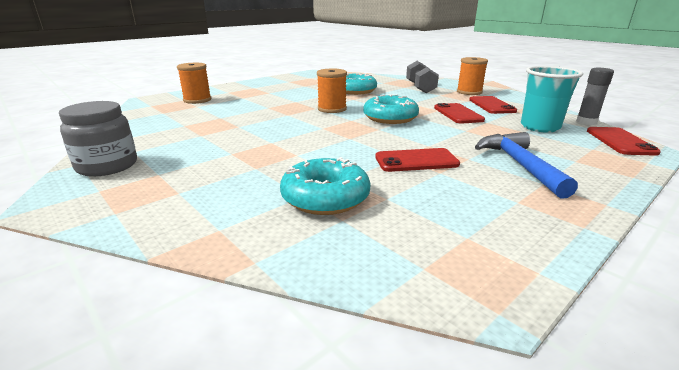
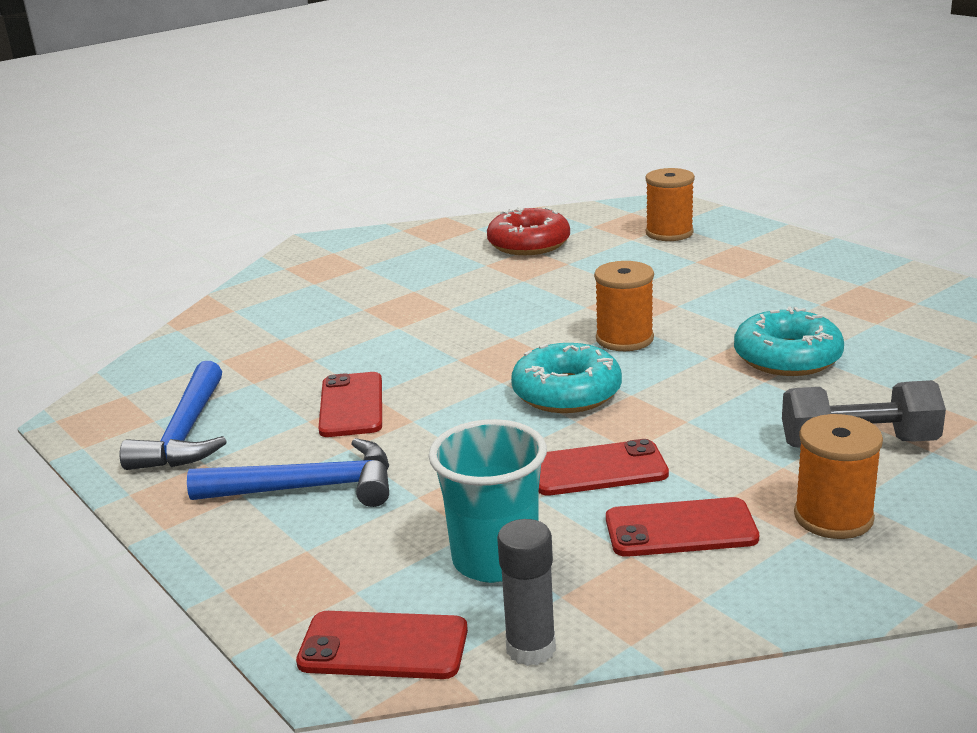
camera: 95 degrees right, 0 degrees up
(107, 166) = (391, 241): grey jar -> none
(175, 125) = (529, 244): none -> red donut
(325, 197) = (270, 350): turquoise donut -> none
(482, 216) = (186, 433): none -> blue hammer

